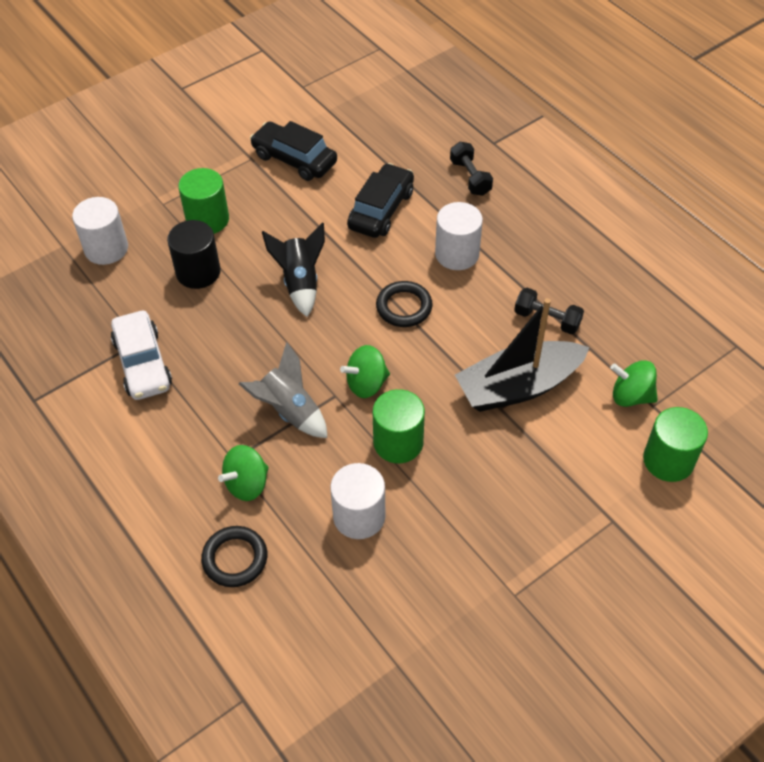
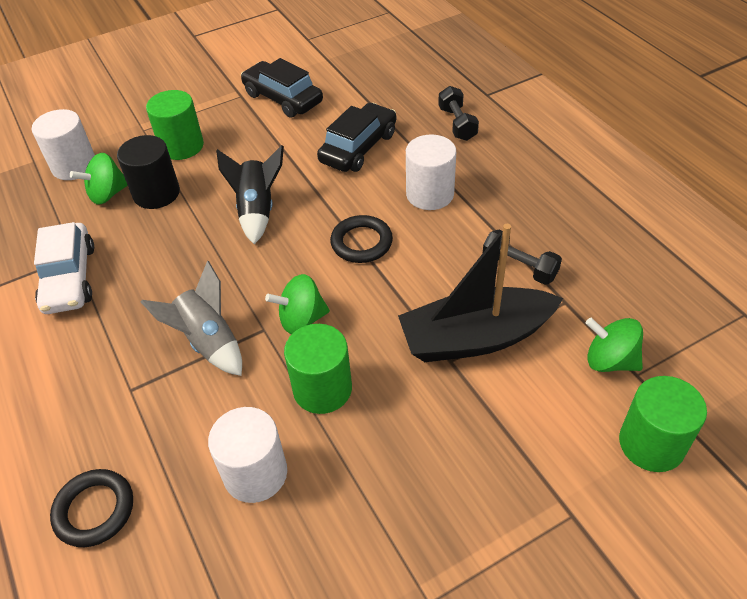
camera: 10 degrees right, 5 degrees down
(247, 484) = (137, 420): green spinning top -> green spinning top (107, 194)

